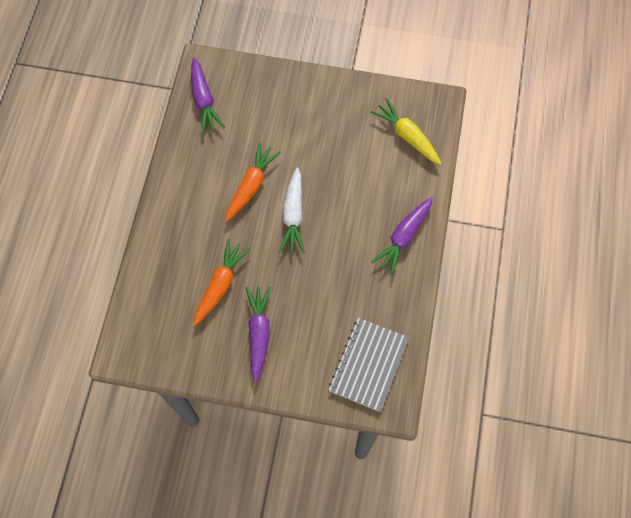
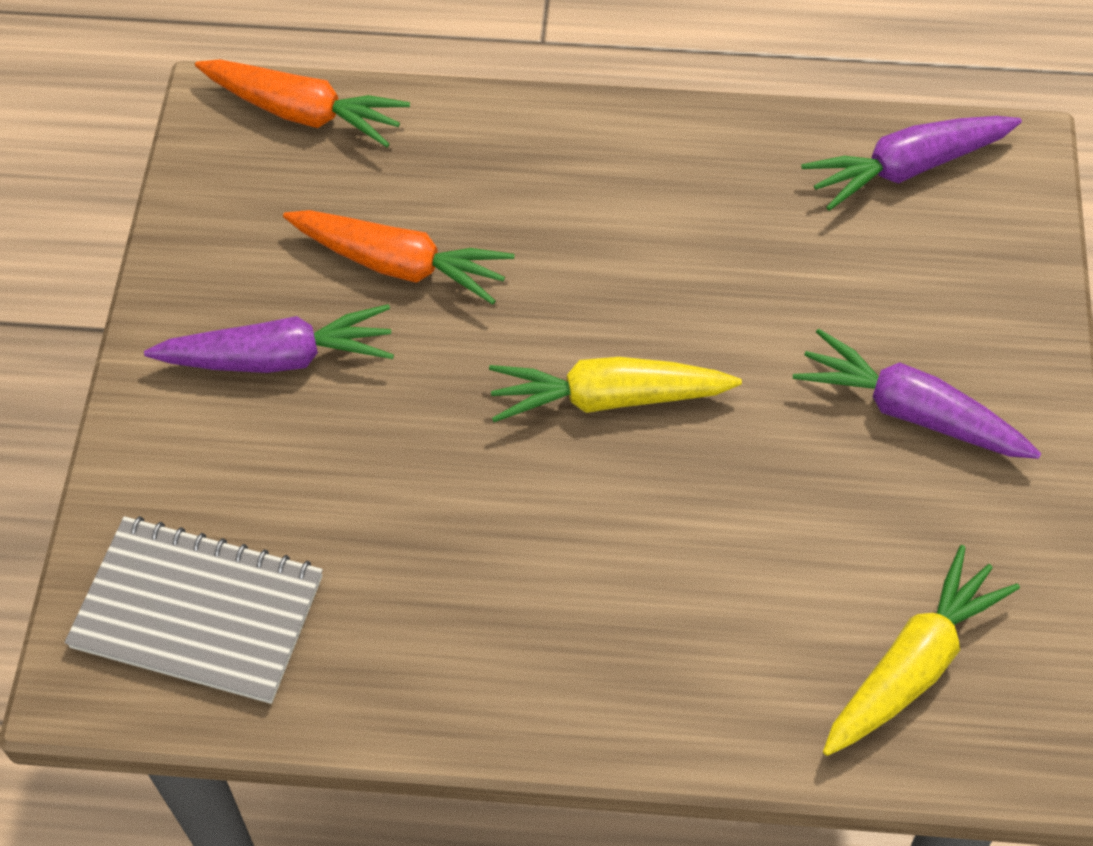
camera: 85 degrees right, 10 degrees down
(251, 186) = (680, 297): orange carrot -> orange carrot (303, 113)
(293, 215) = (608, 398): white carrot -> yellow carrot
(403, 237) = (577, 675): purple carrot -> purple carrot (910, 411)

